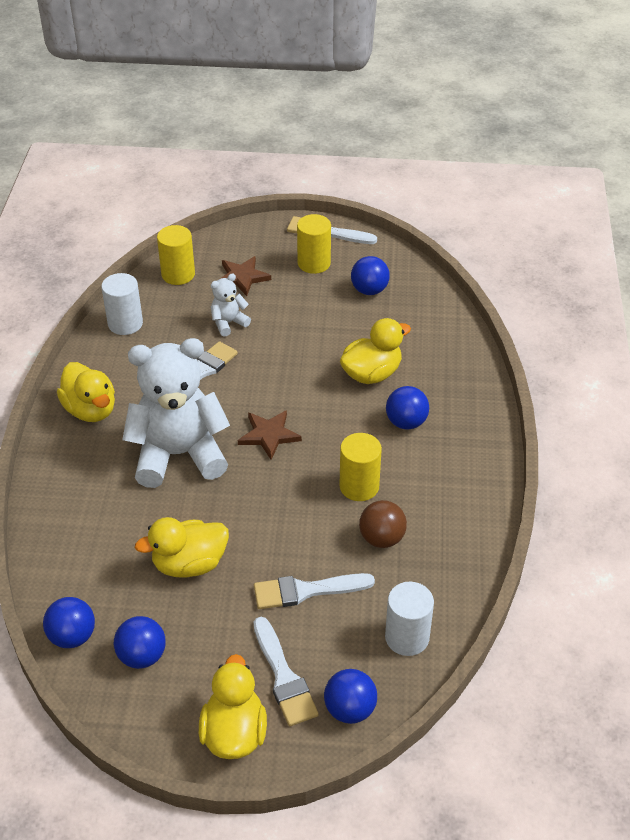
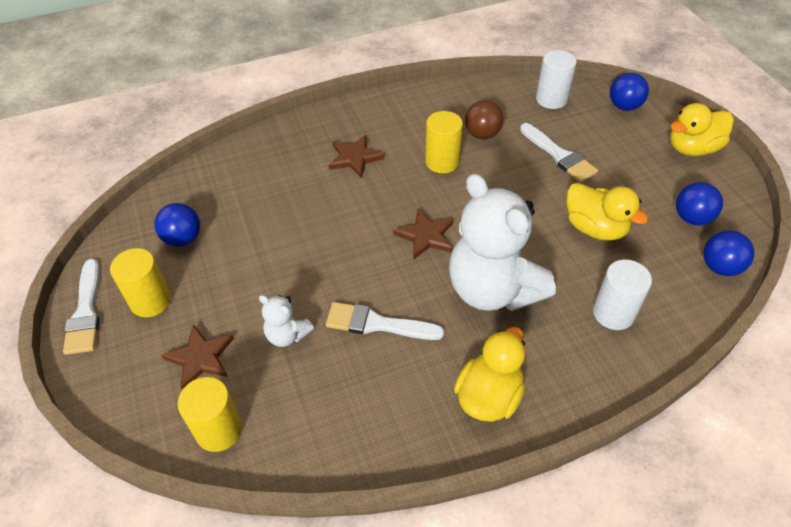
camera: 115 degrees left, 5 degrees up
(125, 323) = (336, 440): white cylinder -> white cylinder (613, 313)
(283, 677) = (633, 141): white brush -> none
(371, 374) = (307, 197): yellow duck -> none
(406, 422) = (355, 158): blue ball -> brown star

